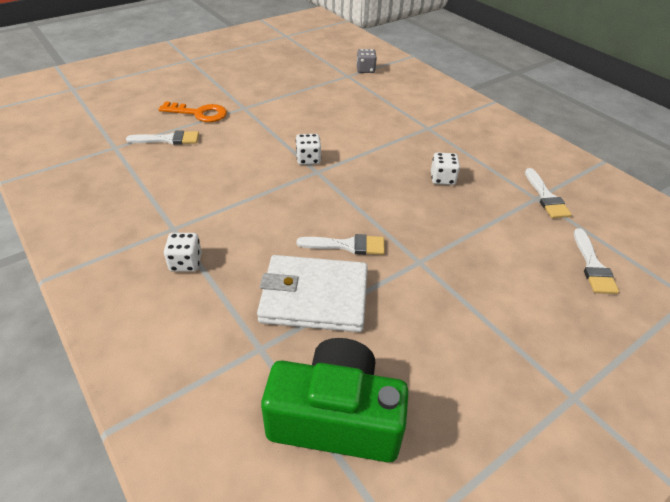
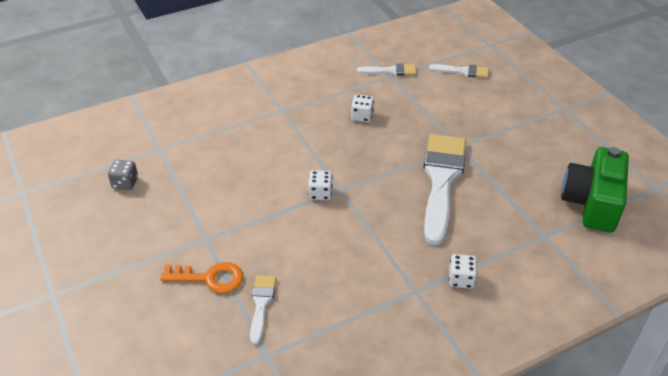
camera: 80 degrees left, 0 degrees up
(199, 113) = (210, 278): orange key -> orange key turned 75 degrees clockwise
(314, 297) = (496, 204): white wallet -> none
(347, 245) = (441, 181): white brush -> white brush, size x2.13
(365, 70) = (151, 133): grey dice -> grey dice (125, 183)

